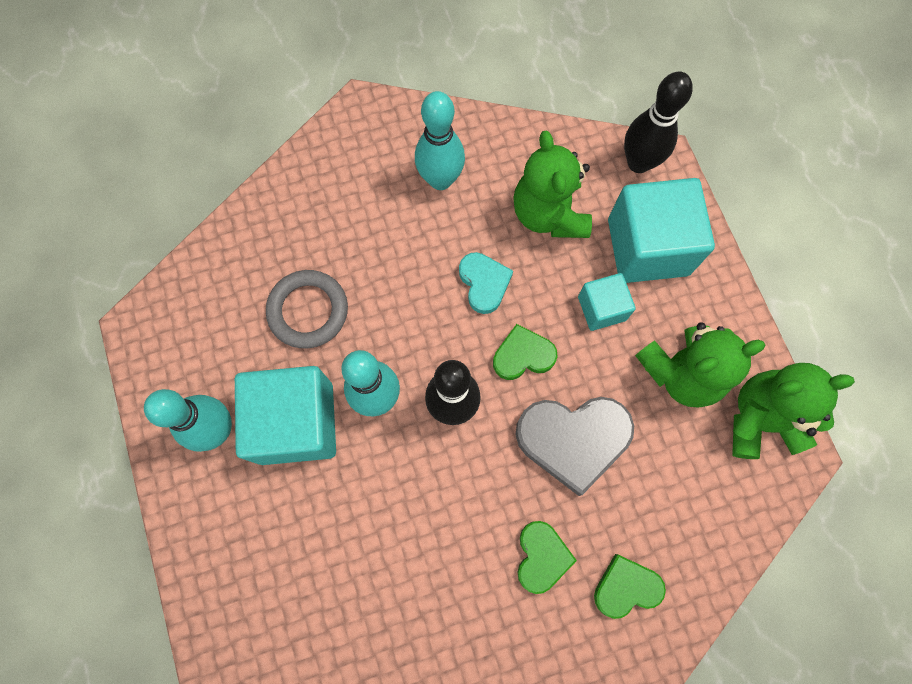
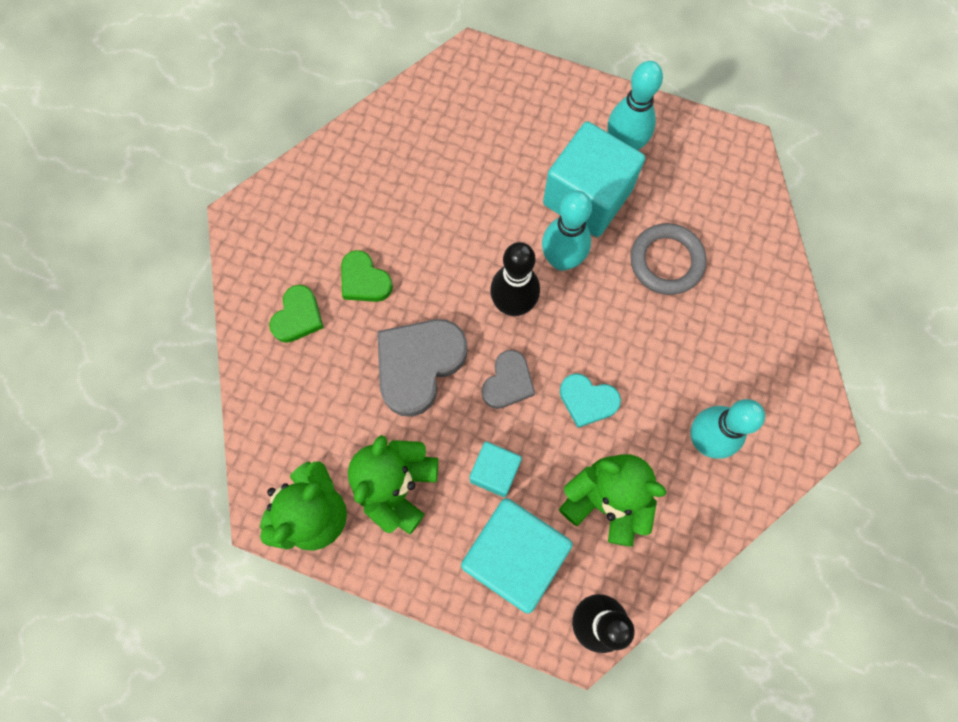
camera: 130 degrees right, 0 degrees up
(523, 355) = (508, 382): green heart -> grey heart

